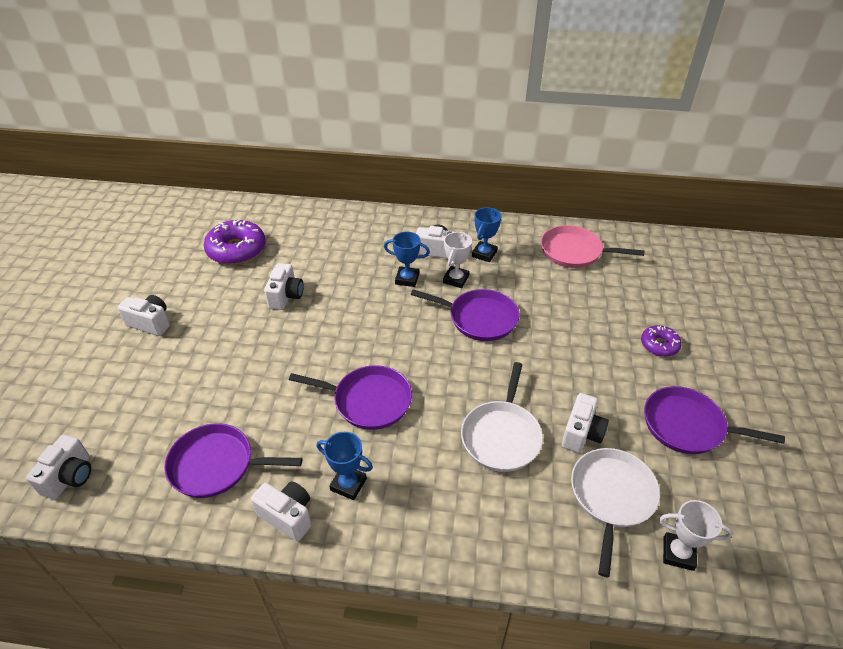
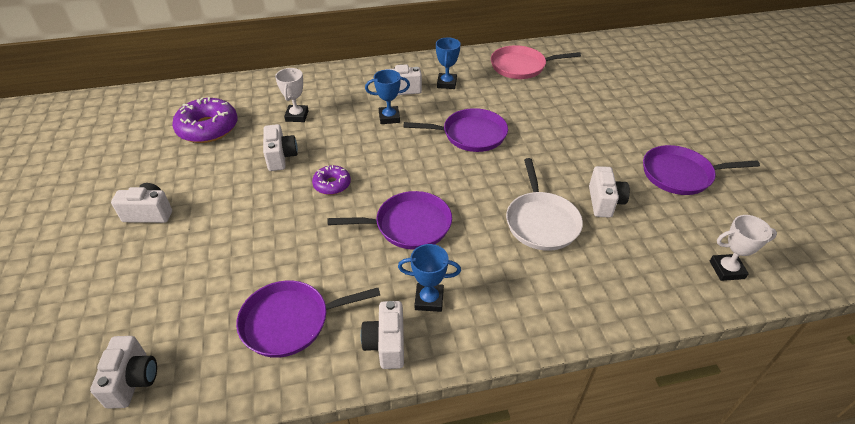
camera: 20 degrees left, 0 degrees up
(287, 516) = (386, 344): white camera -> white camera turned 105 degrees counterclockwise
(456, 279) = (433, 108): white trophy -> white trophy (297, 116)
(611, 496) = (654, 243): white pan -> none
(659, 345) = (626, 121): purple donut -> purple donut (332, 184)

